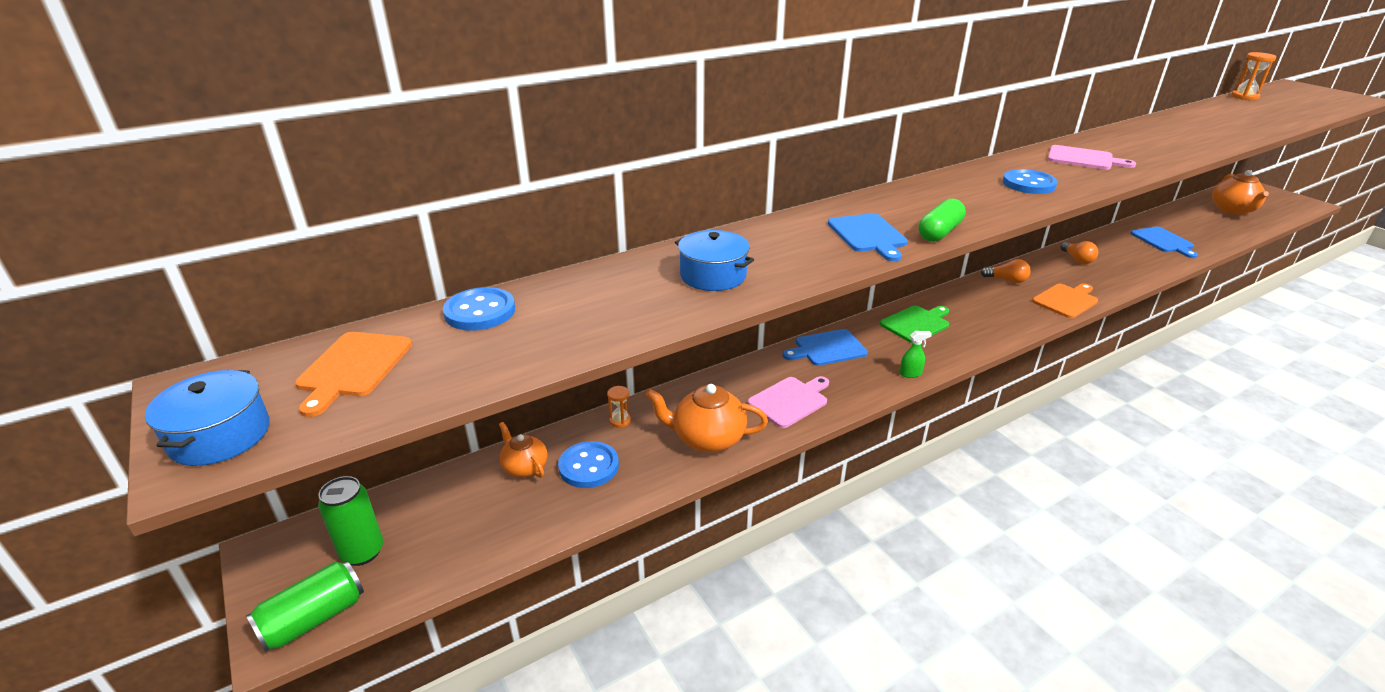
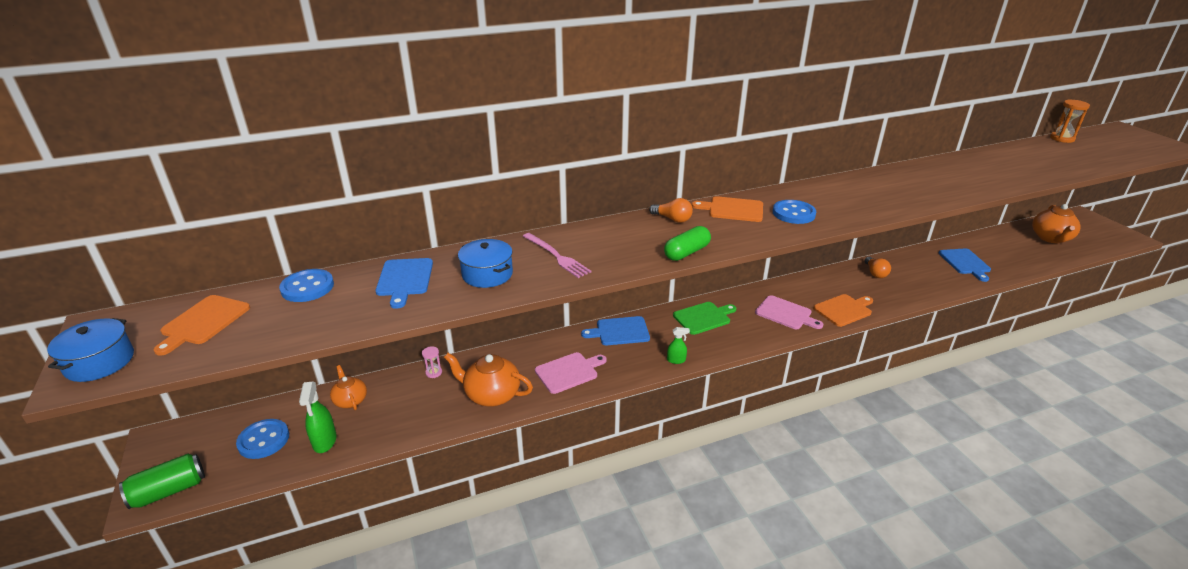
camera: 10 degrees right, 0 degrees up
(362, 552) = (217, 448): green can -> none
(512, 523) = (324, 441): none -> green spray bottle
(588, 466) = (395, 406): blue button -> blue button (264, 440)
(620, 420) = (434, 372): orange hourglass -> pink hourglass
(786, 249) = (556, 256): none -> pink fork
(868, 235) = (628, 250): blue cutting board -> blue cutting board (405, 279)
(957, 185) = (733, 209): none -> orange cutting board
(1006, 280) = (801, 286): orange light bulb -> orange light bulb (672, 219)
(1083, 159) = (860, 192): pink cutting board -> pink cutting board (785, 313)

